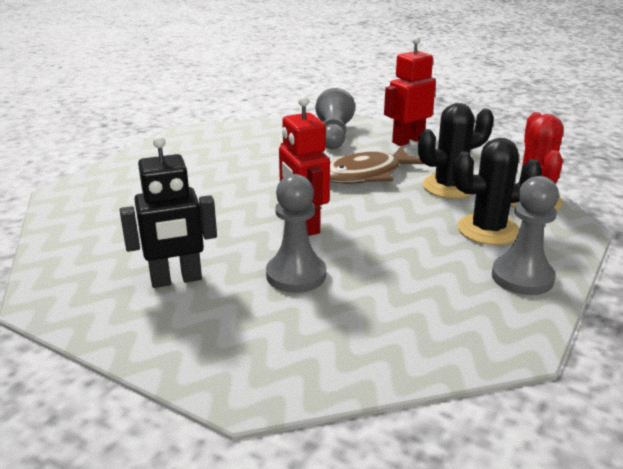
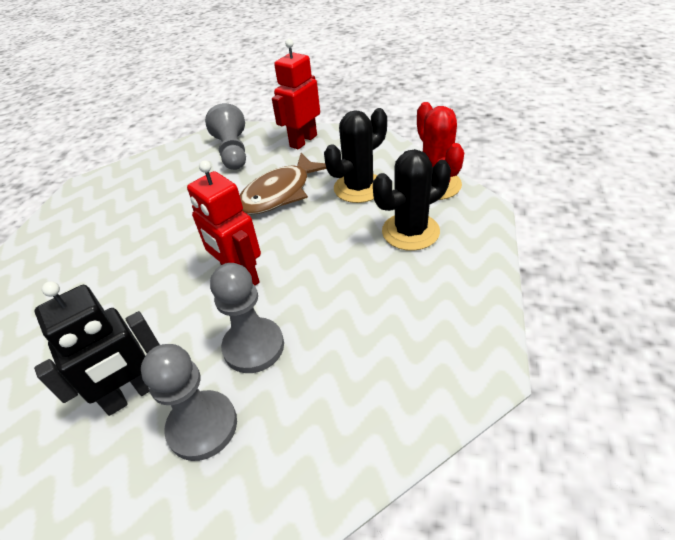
camera: 15 degrees left, 15 degrees up
(522, 277) = (460, 281): grey pawn -> grey pawn (202, 426)

